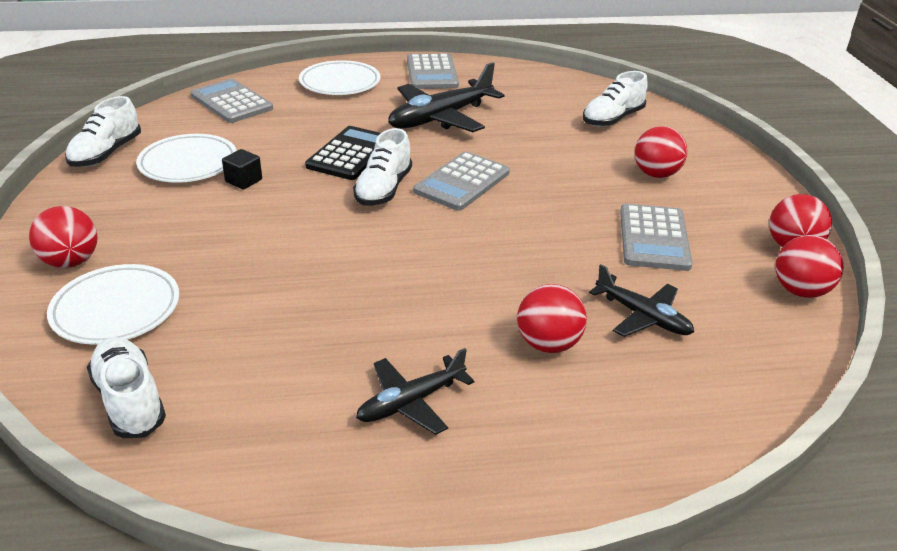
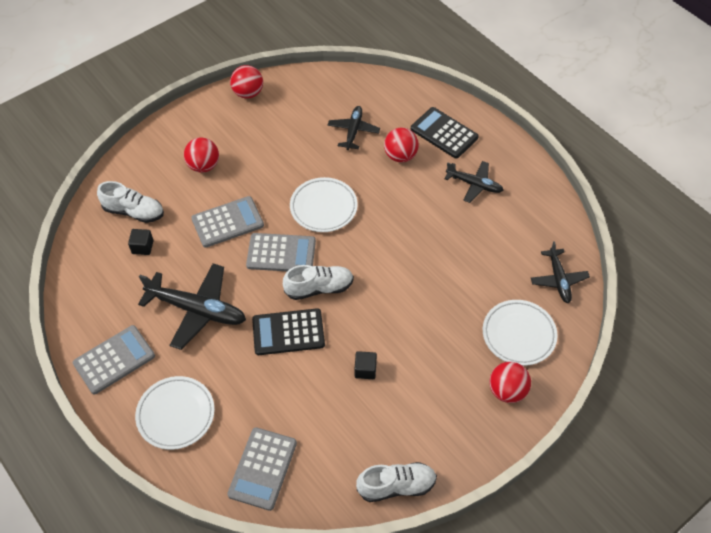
camera: 120 degrees left, 20 degrees up
(130, 400) = (558, 279): white shoe -> black plane
(188, 163) = (369, 420): white plate -> white plate (323, 207)
(555, 112) = (142, 247): none -> black cube
(565, 424) = (444, 133): none -> black calculator
(653, 238) = (280, 146): grey calculator -> grey calculator (227, 222)
(800, 291) = (288, 84): red ball -> none

